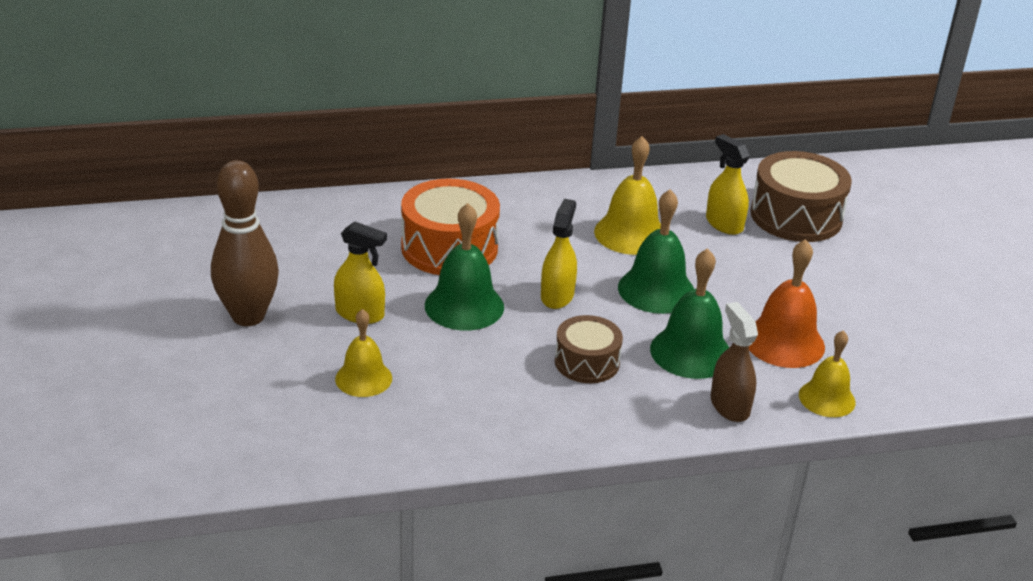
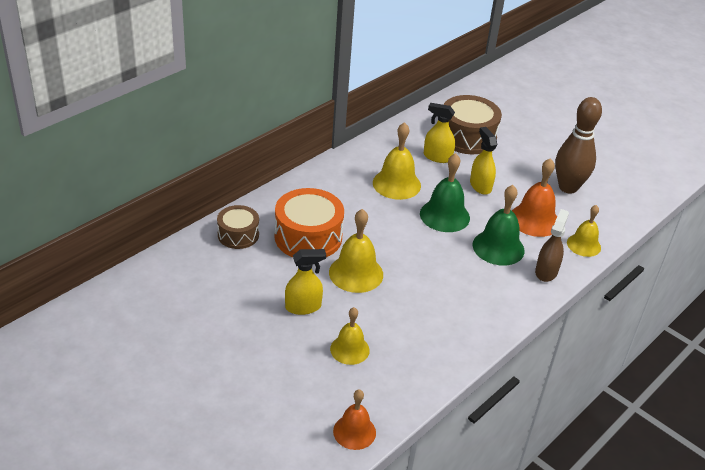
camera: 35 degrees left, 5 degrees up
(248, 316) = (238, 341): brown bowling pin -> brown bowling pin (568, 187)
(270, 461) = (354, 432): none -> orange bell
(464, 306) = (356, 273): green bell -> yellow bell
(557, 296) = (398, 243): yellow spray bottle -> yellow spray bottle (480, 186)
(587, 362) = (455, 279): brown drum -> brown drum (238, 235)
(729, 406) = (546, 271): brown spray bottle -> brown spray bottle turned 75 degrees clockwise

